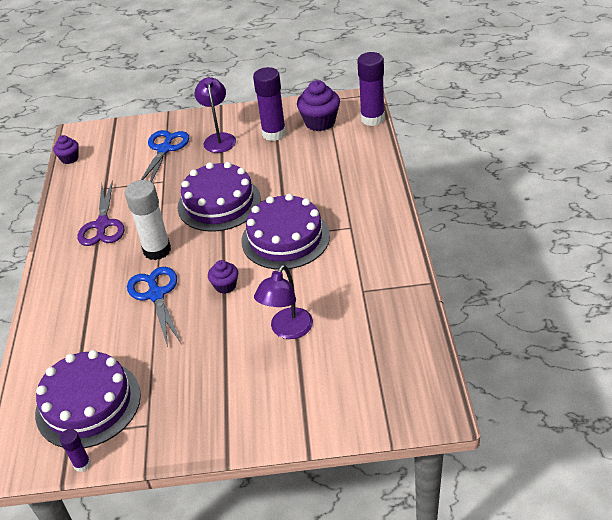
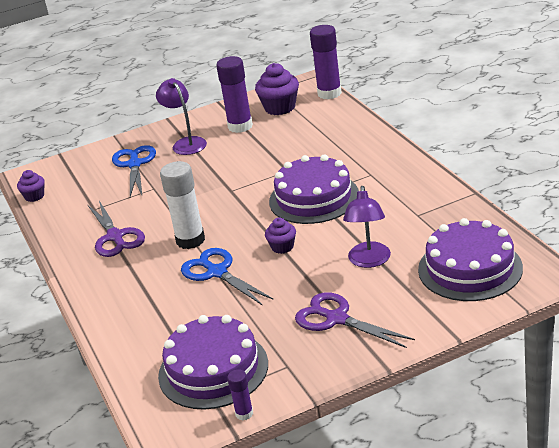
camera: 20 degrees left, 10 degrees down
(219, 203) = (226, 190): purple cake -> purple cake (470, 268)
(220, 387) = (336, 319): none -> purple scissors

